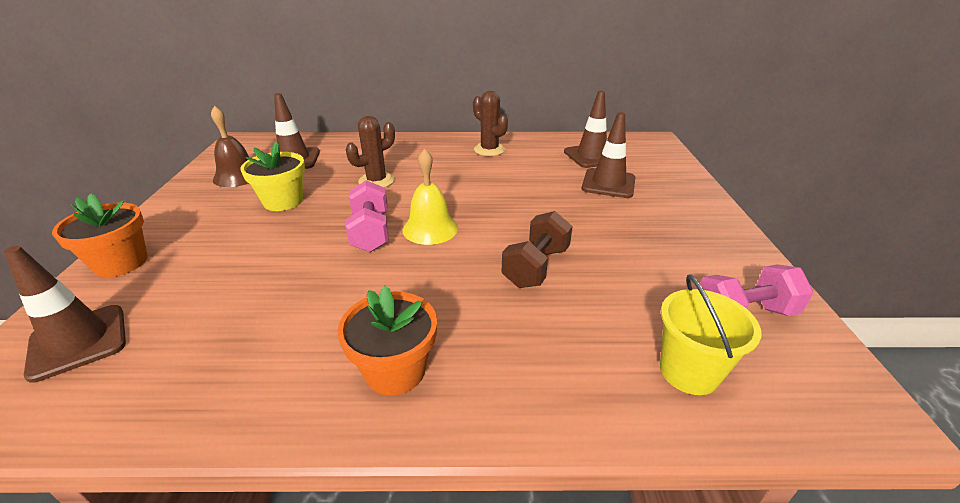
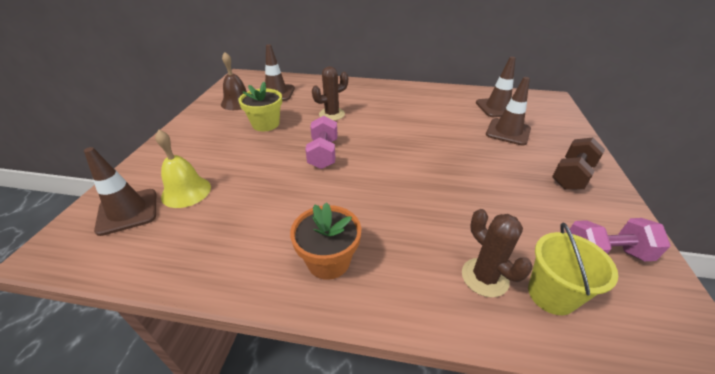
camera: 10 degrees right, 5 degrees up
(121, 263) = (158, 159): orange flower pot -> none
(430, 229) = (366, 155): yellow bell -> yellow bell (186, 191)
(489, 150) = (418, 96): brown cactus -> brown cactus (484, 277)
(536, 267) = (441, 194): brown dumbbell -> brown dumbbell (571, 176)

